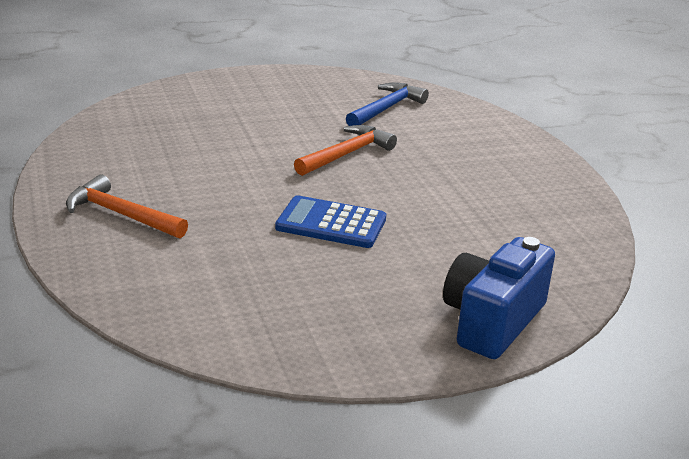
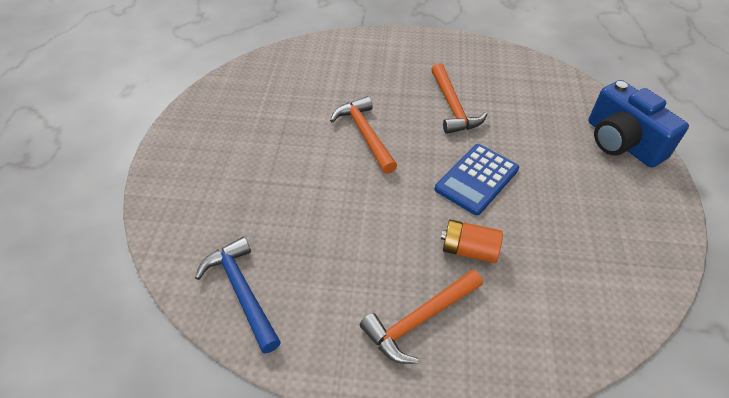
camera: 65 degrees left, 20 degrees up
(222, 230) = (469, 250): none -> orange battery
(386, 108) = (294, 86): blue hammer -> blue hammer (241, 291)
(443, 196) = (453, 107): none -> orange hammer

